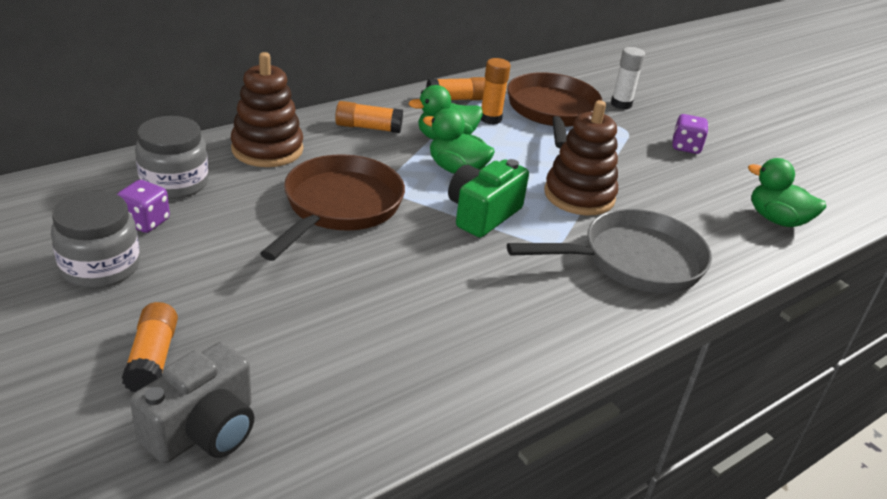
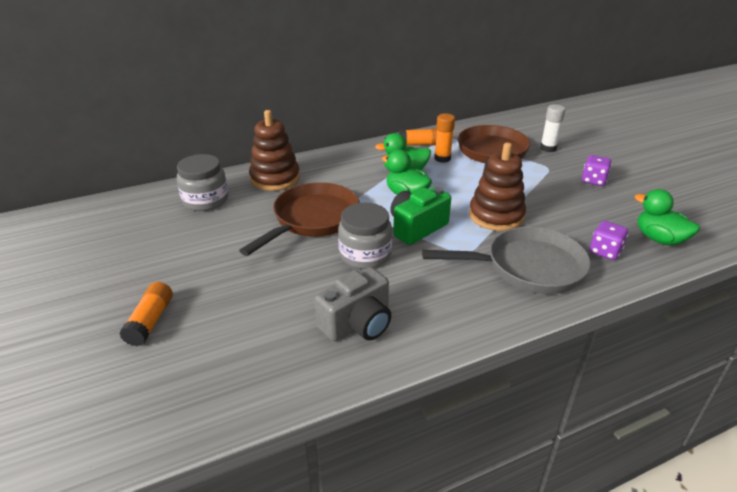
camera: 15 degrees right, 0 degrees up
(100, 267) = (138, 256): grey jar -> grey jar (365, 255)
(145, 222) = (177, 226): purple dice -> purple dice (605, 251)
(204, 430) = (167, 375): grey camera -> grey camera (357, 323)
(368, 127) = (350, 164): orange glue stick -> none

